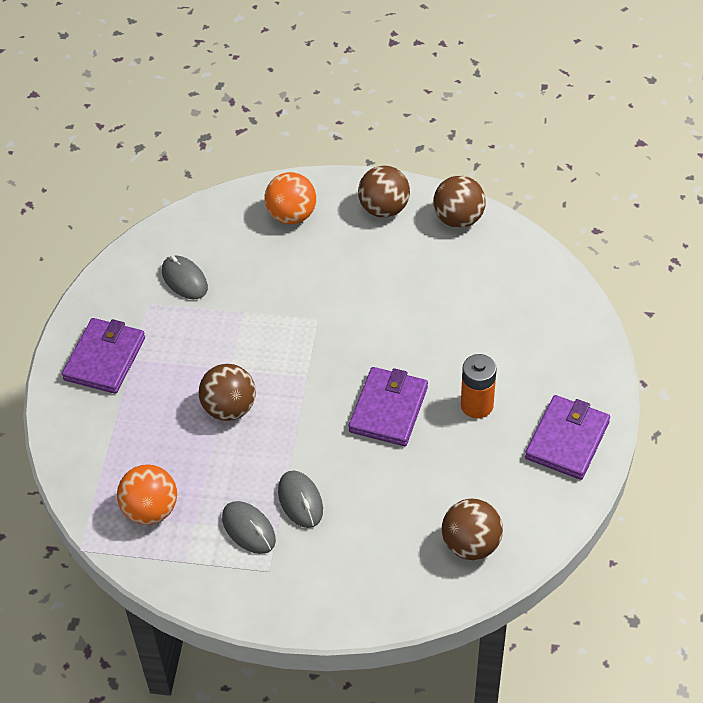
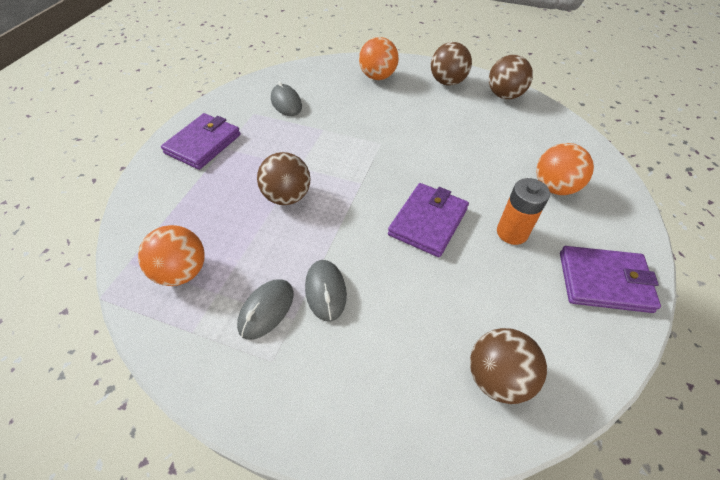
camera: 10 degrees right, 0 degrees up
(248, 529) = (266, 310): grey mouse -> grey mouse turned 60 degrees clockwise
(520, 342) = (554, 187): none -> orange ball
(567, 440) = (604, 281): purple wallet -> purple wallet turned 60 degrees clockwise

